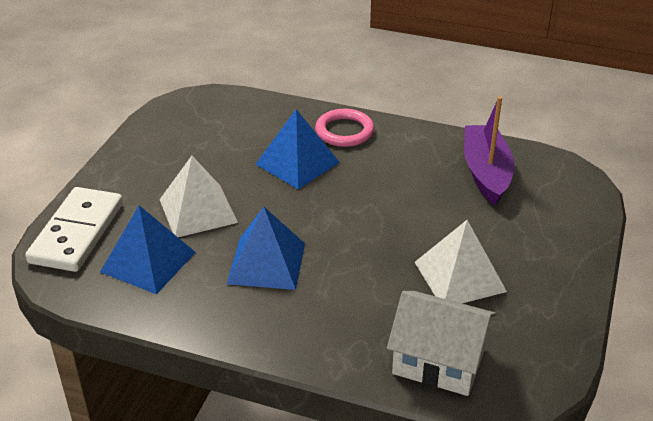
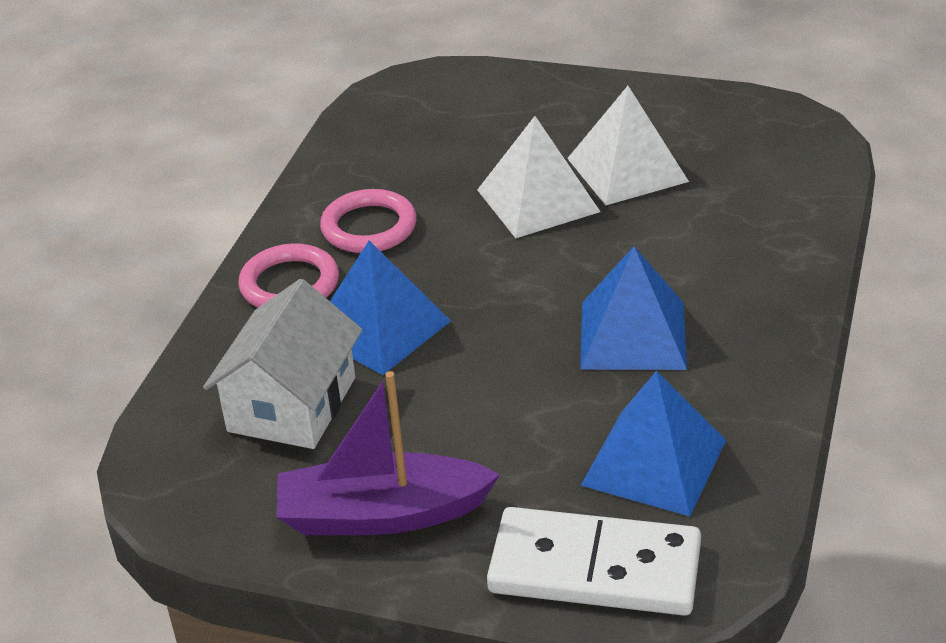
camera: 90 degrees left, 0 degrees up
(198, 210) = (516, 425): white pyramid -> white pyramid (538, 200)
(398, 159) = (369, 227): none -> pink ring
(439, 361) = (780, 182): white house -> white house (292, 404)
(486, 172) = (402, 150): purple boat -> purple boat (382, 514)

